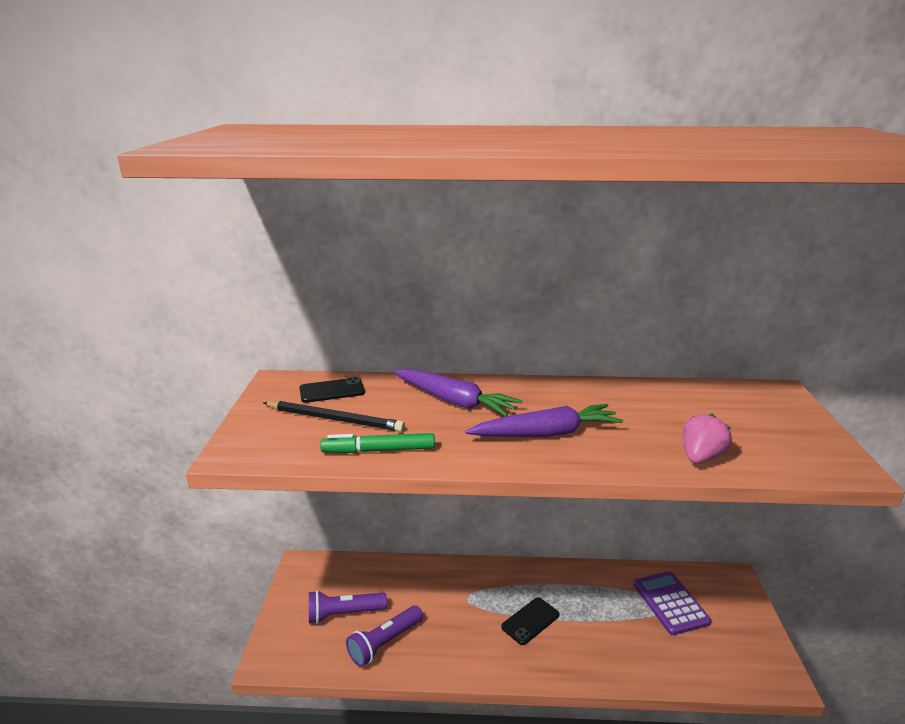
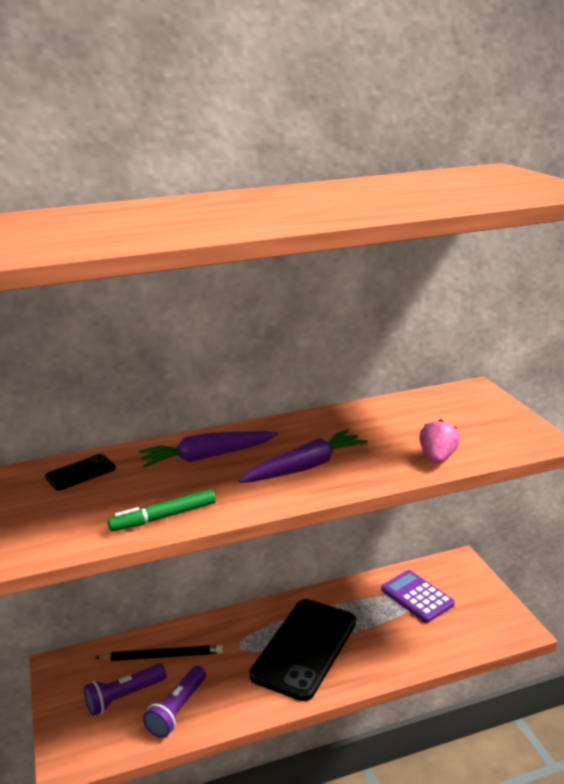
camera: 20 degrees left, 0 degrees up
(334, 419) = (102, 499): black pencil -> black pencil (162, 656)
(454, 401) = (207, 457): purple carrot -> purple carrot turned 150 degrees clockwise
(530, 621) = (304, 648): black phone -> black phone, size x2.23

